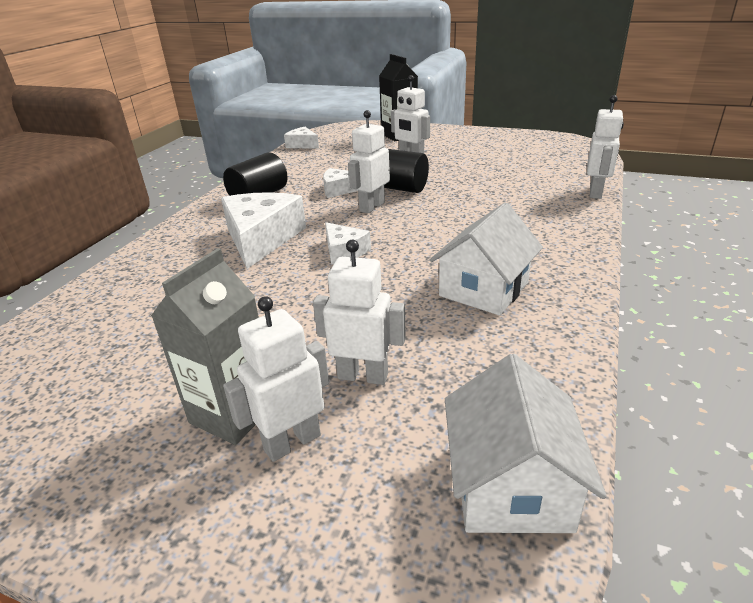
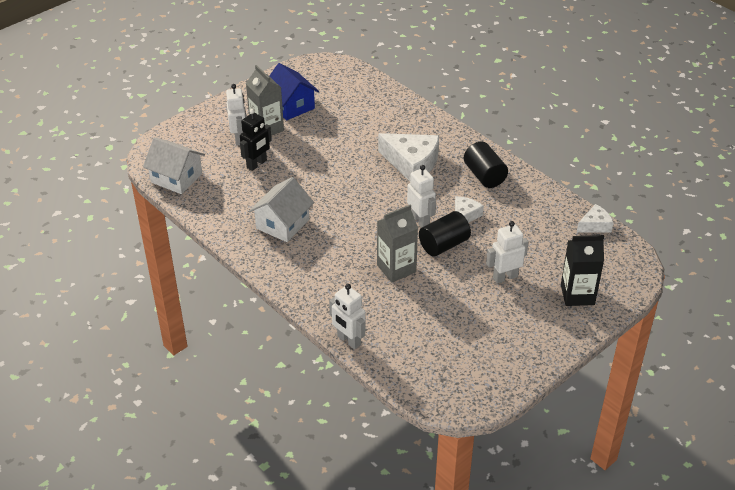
camera: 115 degrees right, 10 degrees up
(130, 411) = (291, 106): none -> blue house
(344, 251) = (367, 190): white cheese -> none
(363, 376) = (257, 164): white robot -> black robot
(464, 199) = (396, 268): none -> grey carton
(483, 289) = (282, 224): white house -> white house turned 60 degrees clockwise

